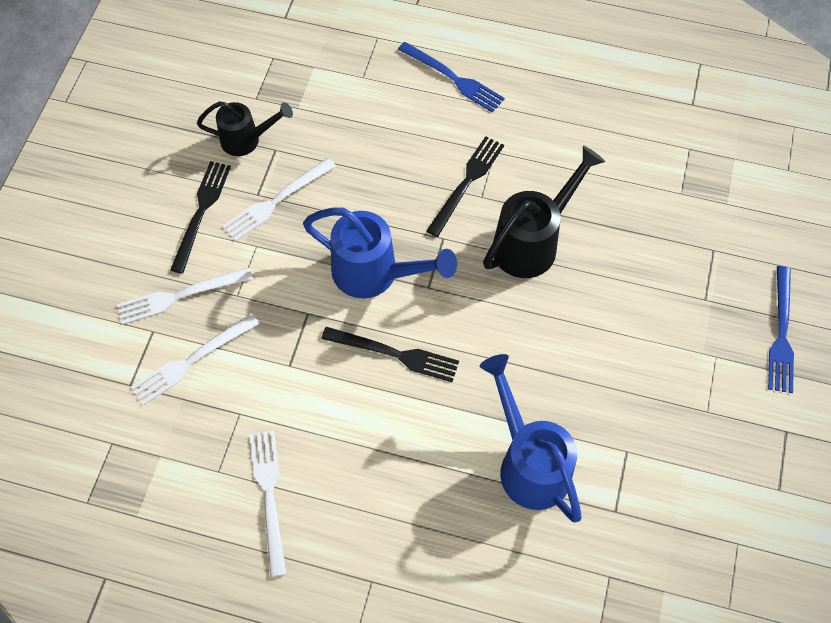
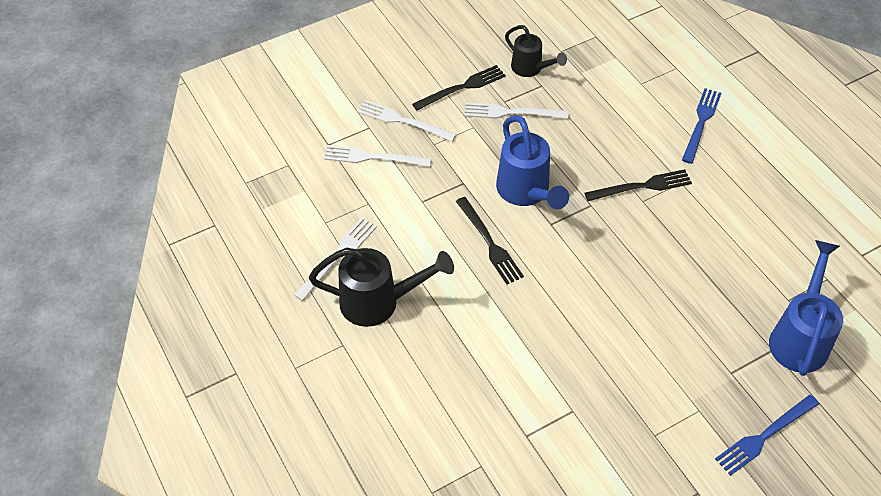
camera: 45 degrees right, 10 degrees down
(453, 78) = (701, 123): blue fork -> blue fork turned 150 degrees counterclockwise
(529, 463) = (503, 364): blue watering can -> blue watering can (800, 337)
(532, 242) = (647, 250): black watering can -> black watering can (378, 302)

